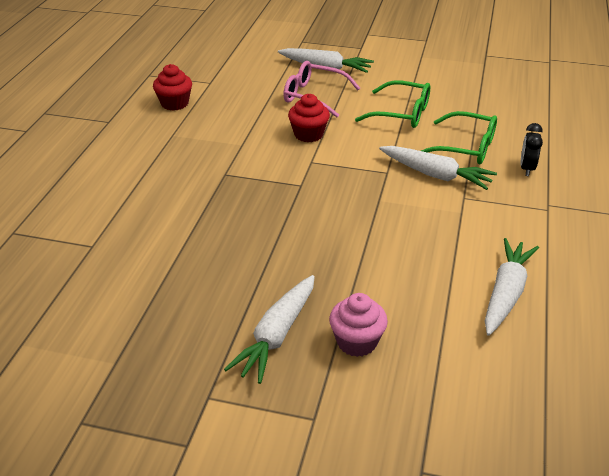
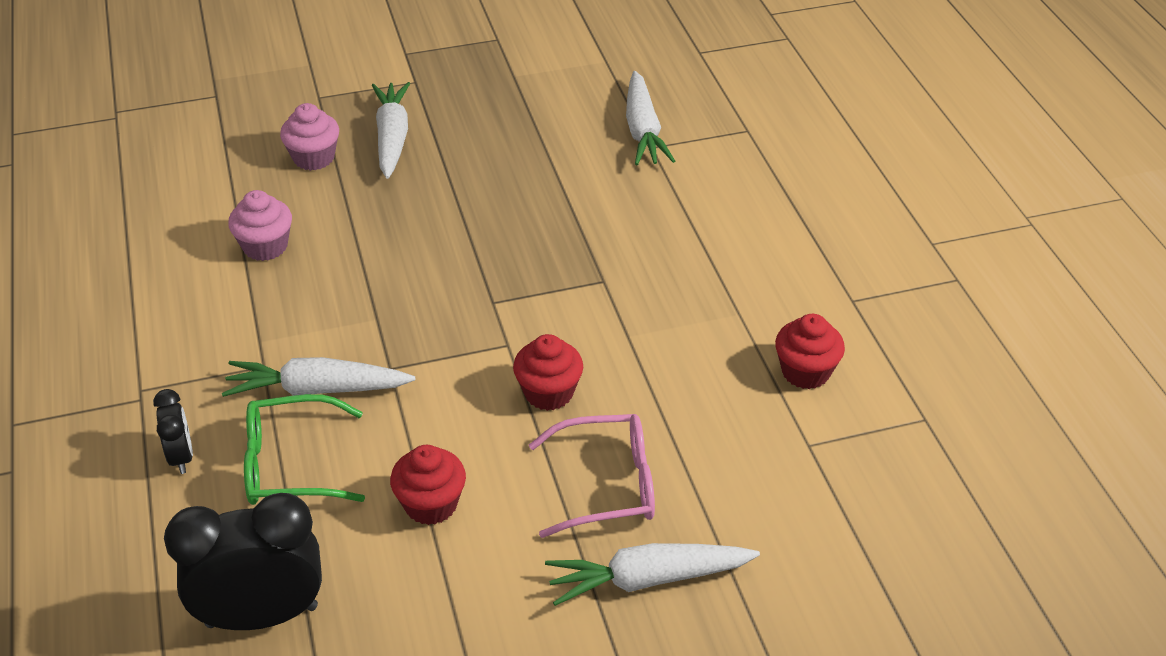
camera: 150 degrees right, 5 degrees up
(401, 113) = (431, 504): green glasses -> red cupcake
(433, 274) = (265, 246): none -> pink cupcake
(500, 103) = (262, 616): none -> black clock
(506, 293) = (176, 254): white carrot -> white carrot (643, 130)

